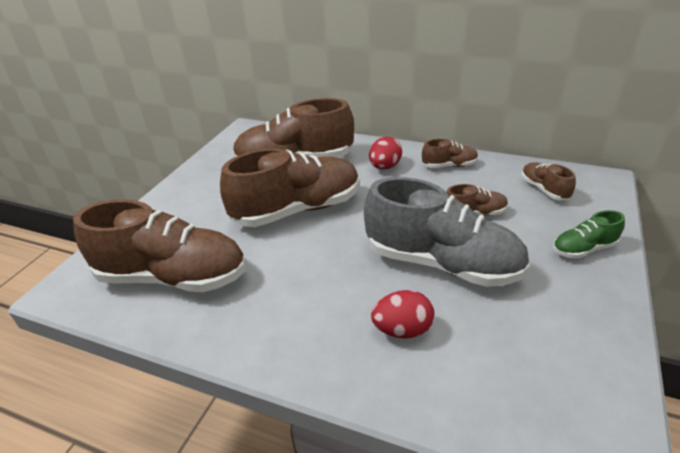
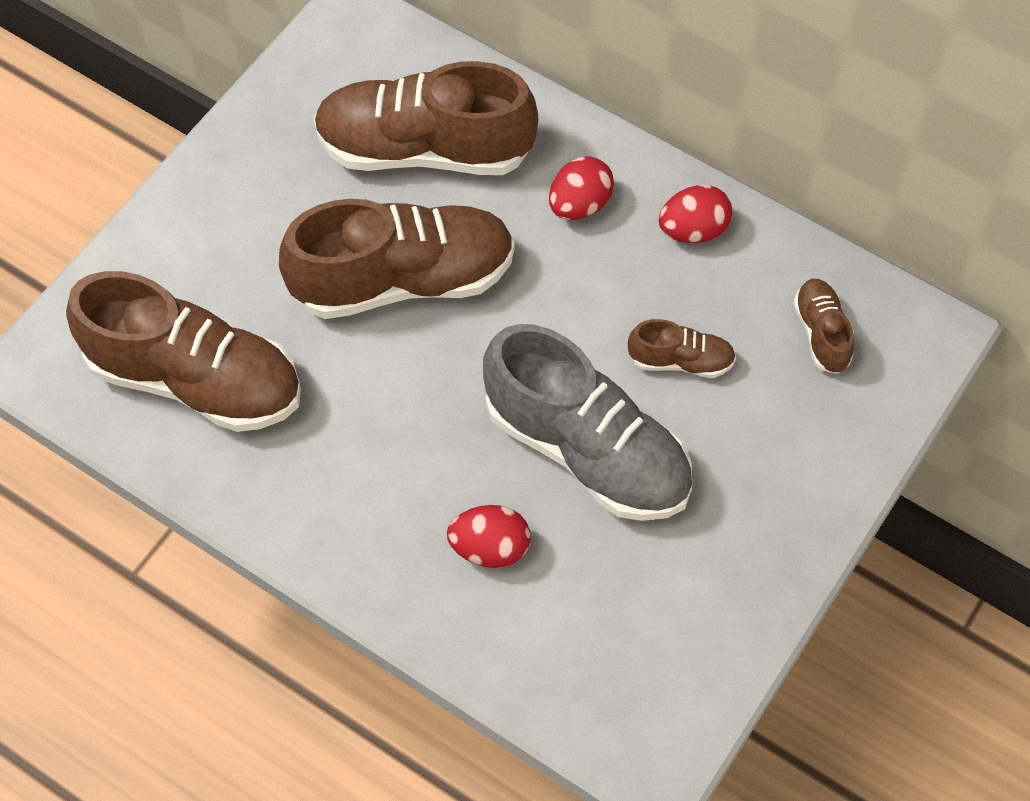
camera: 10 degrees right, 25 degrees up
(449, 166) = (693, 230): brown shoe -> red egg
(583, 249) = (805, 474): green shoe -> none

